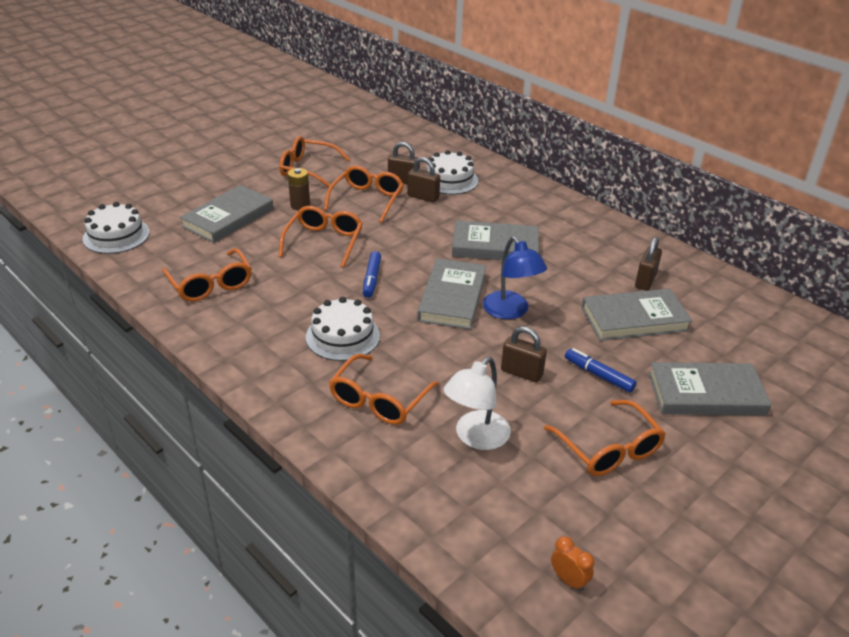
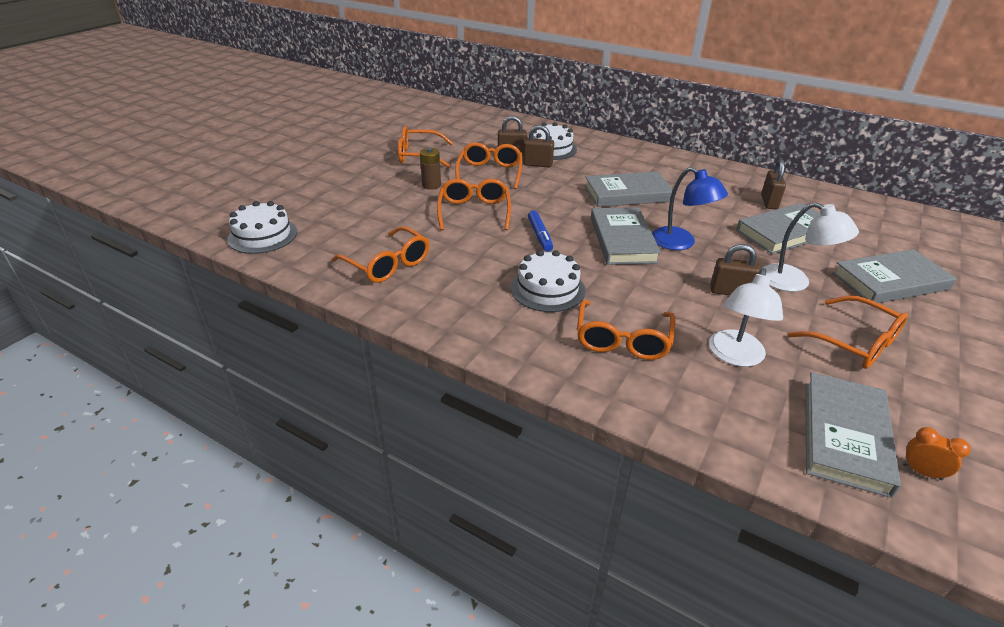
camera: 15 degrees left, 0 degrees up
(228, 218) = (369, 204): grey book -> grey book (845, 436)
(598, 375) = (794, 282): blue marker -> white lamp

